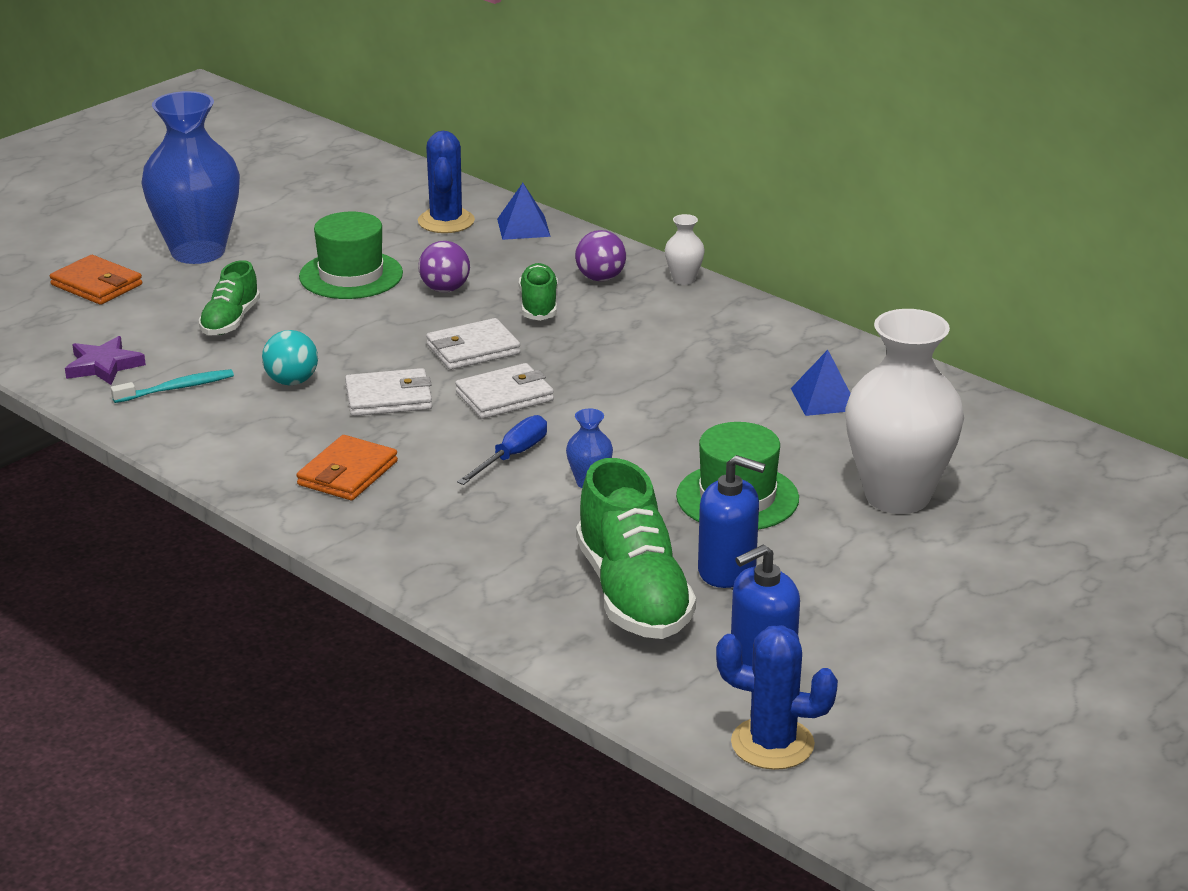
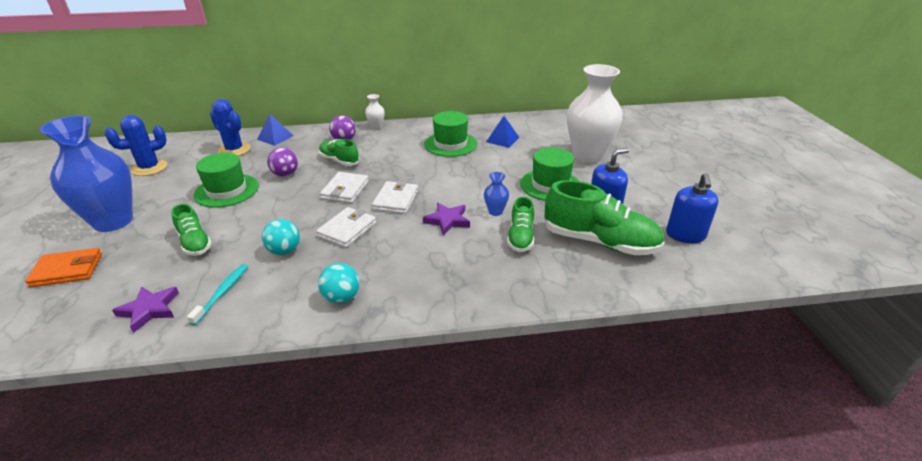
camera: 50 degrees left, 5 degrees up
(261, 461) = (341, 298): none -> turquoise ball
(348, 473) = (395, 274): orange wallet -> none
(512, 456) = (447, 220): blue screwdriver -> purple star
(552, 527) = (520, 237): none -> green shoe
(731, 363) = (450, 144): none -> green hat
(772, 744) = (754, 261): blue cactus -> blue cactus (149, 168)

